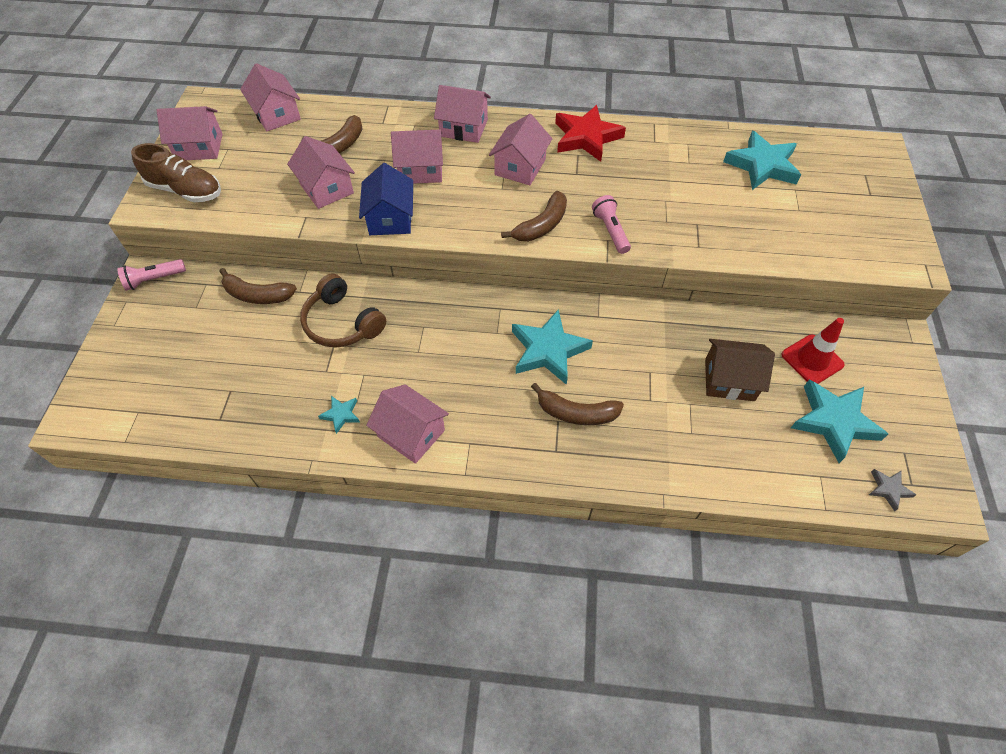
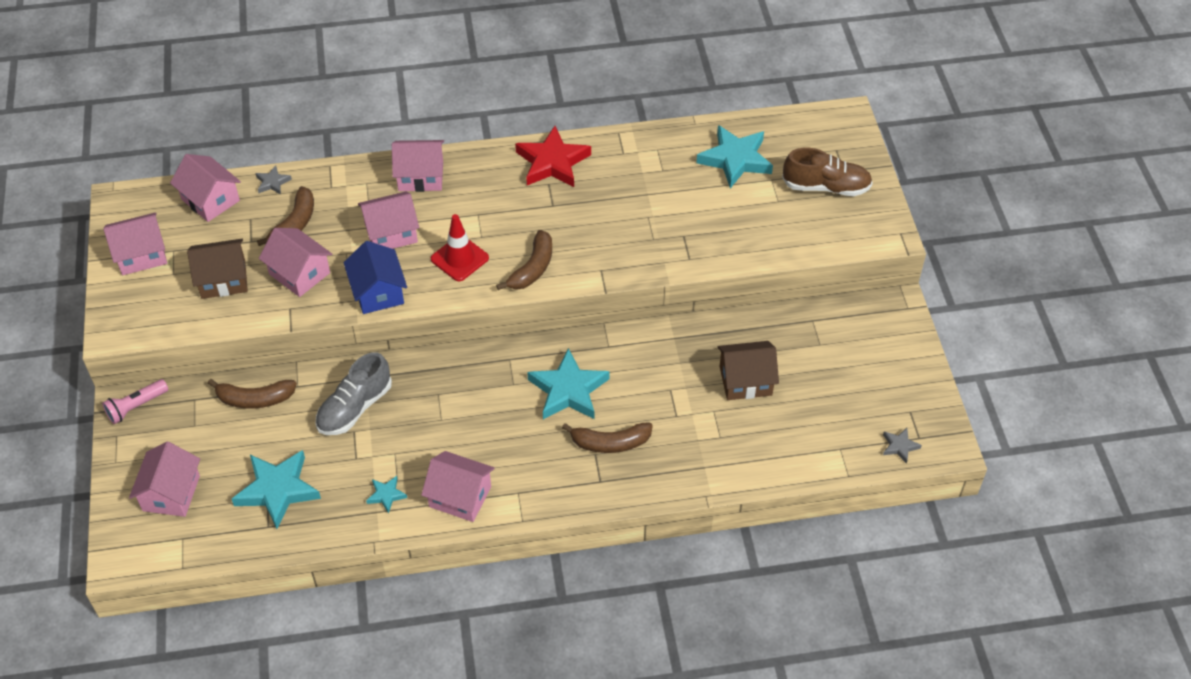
camera: 15 degrees left, 5 degrees down
(185, 190) = (149, 306): brown shoe -> brown shoe (826, 187)
(258, 180) = (223, 279): none -> brown house
(334, 110) = (272, 182): none -> grey star
(342, 323) = (354, 408): brown headphones -> grey shoe
(520, 167) = (493, 209): pink house -> pink house (171, 493)
(610, 231) = (601, 260): pink flashlight -> none
(812, 360) = (818, 345): red traffic cone -> red traffic cone (459, 258)
(834, 422) = (845, 398): turquoise star -> turquoise star (277, 490)

